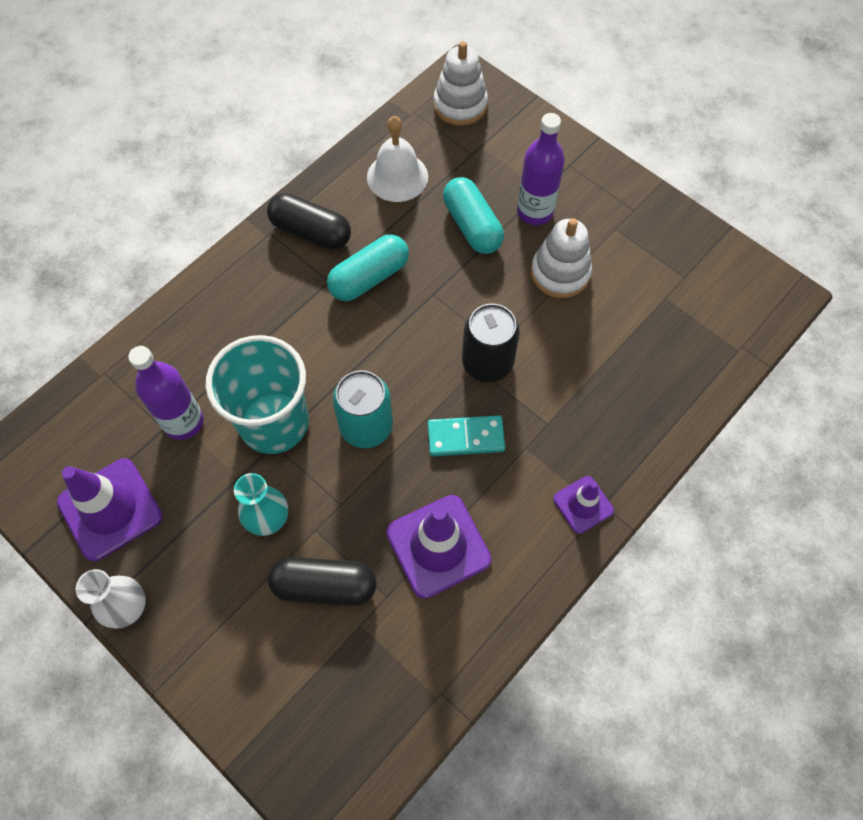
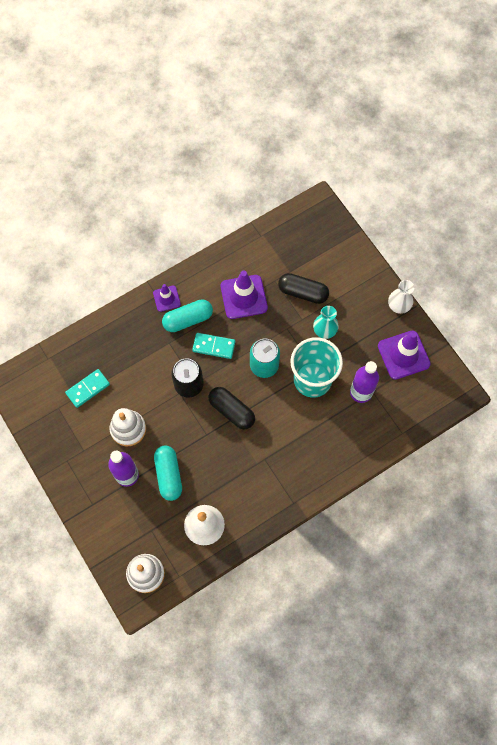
camera: 165 degrees left, 5 degrees up
(311, 232) = (268, 496): black capsule -> black capsule (231, 411)
(369, 278) = (240, 455): turquoise capsule -> turquoise capsule (188, 319)
(652, 316) = (88, 389): none -> turquoise domino

